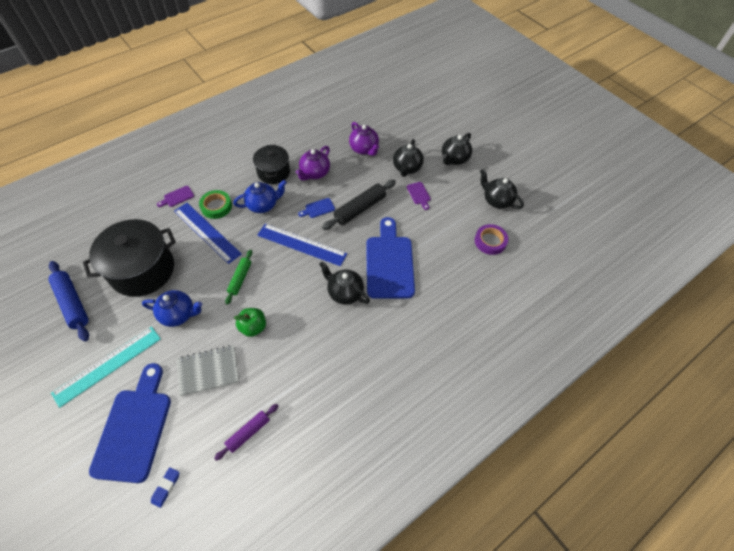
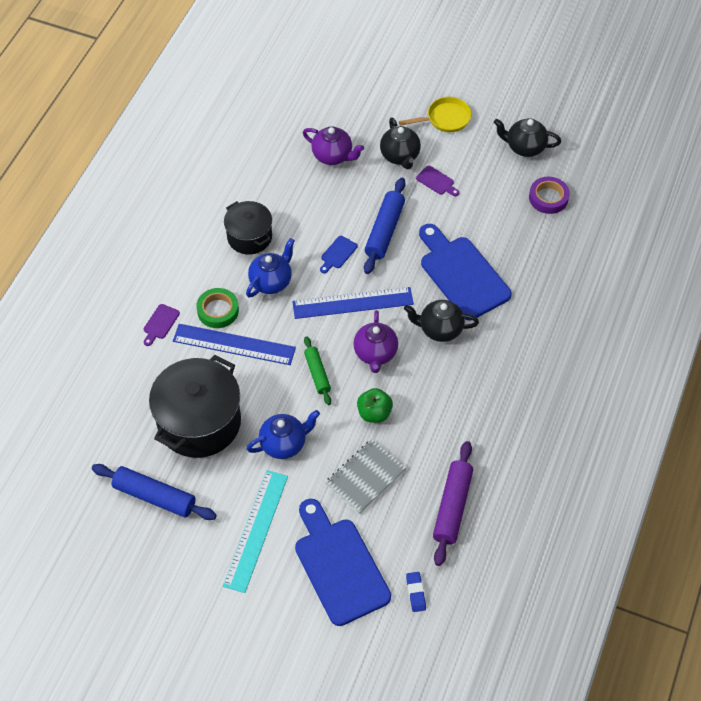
camera: 30 degrees left, 0 degrees up
(248, 433) = (452, 507): purple rolling pin -> purple rolling pin, size x1.60
(314, 173) = (299, 214): purple teapot -> purple teapot (375, 353)
(360, 209) = (384, 231): black rolling pin -> blue rolling pin
(454, 159) = (445, 119): black teapot -> yellow pan

